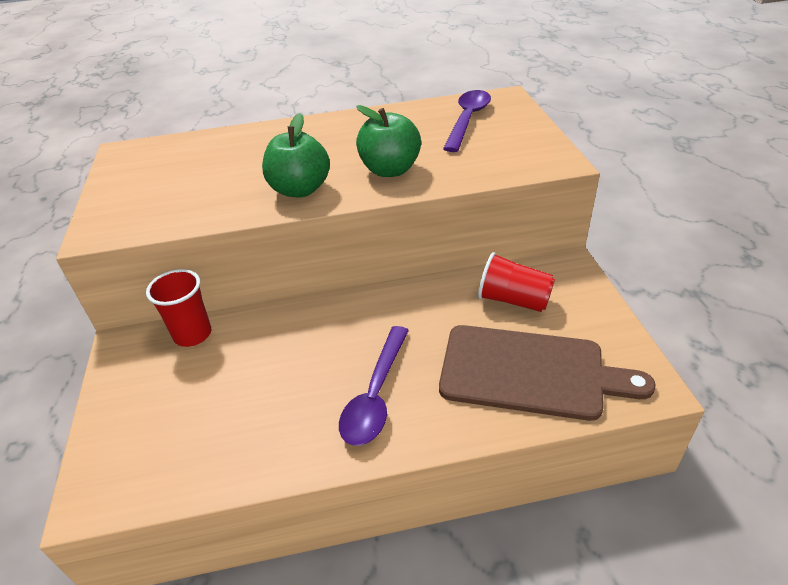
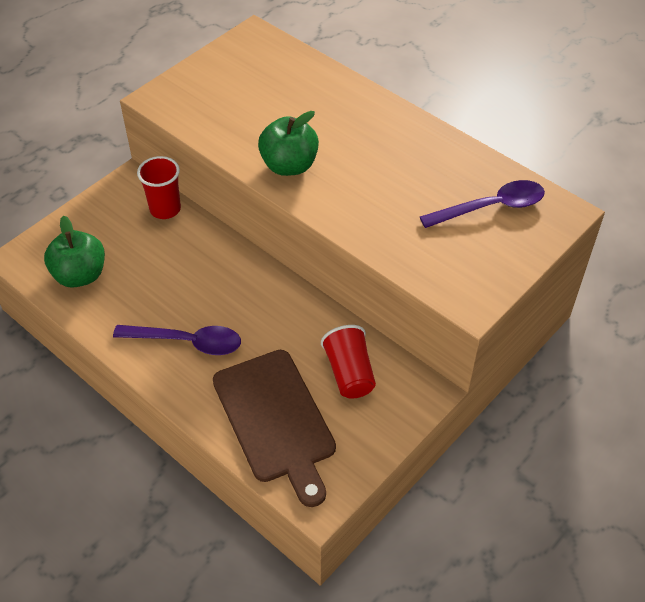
camera: 50 degrees right, 10 degrees up
(375, 395) = (187, 342): purple spoon -> purple spoon turned 150 degrees counterclockwise
(390, 170) = (361, 201): green apple -> green apple (80, 275)

